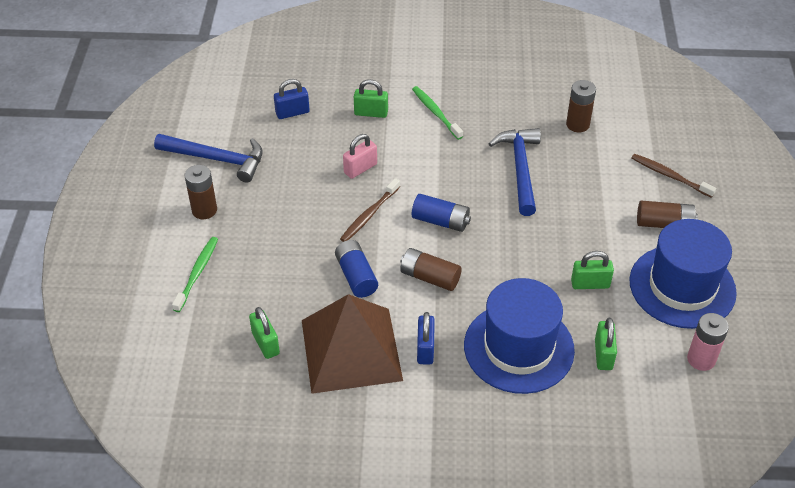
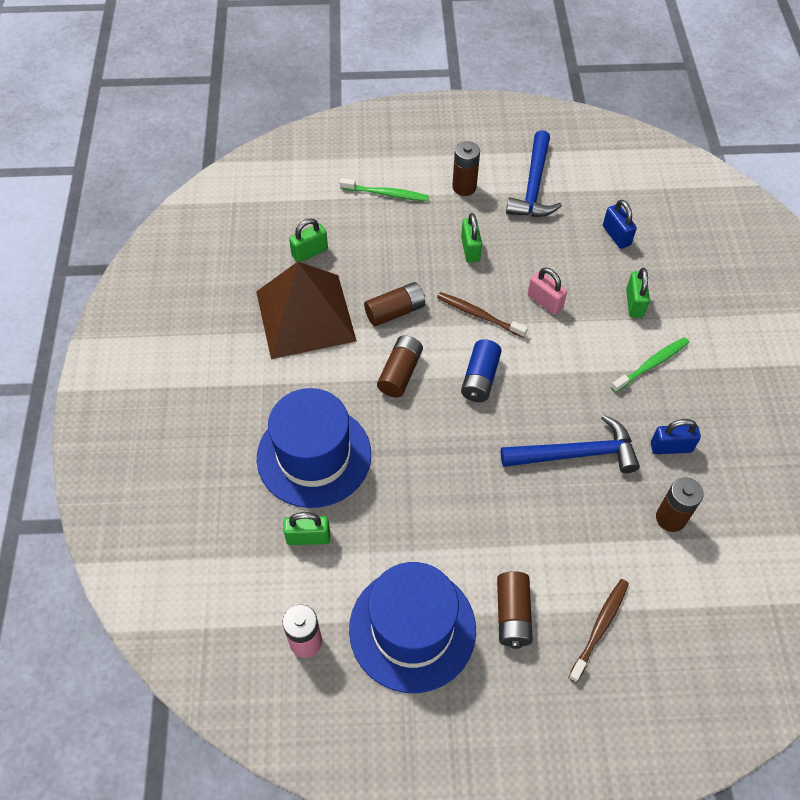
camera: 85 degrees right, 10 degrees up
(356, 276) = (395, 311): blue battery -> brown battery
(425, 349) = (308, 374): blue padlock -> blue padlock (671, 447)
(590, 284) = (406, 526): green padlock -> green padlock (470, 249)

